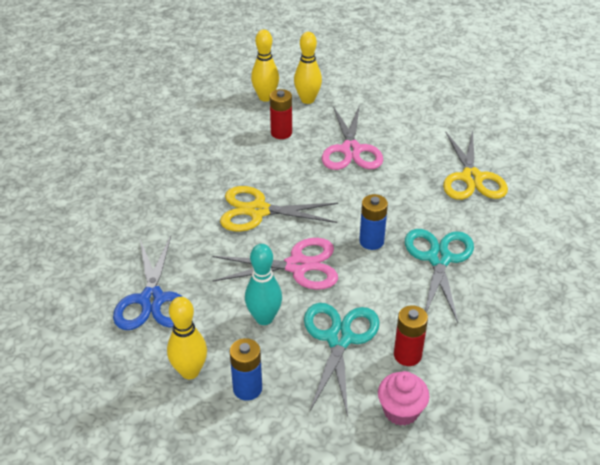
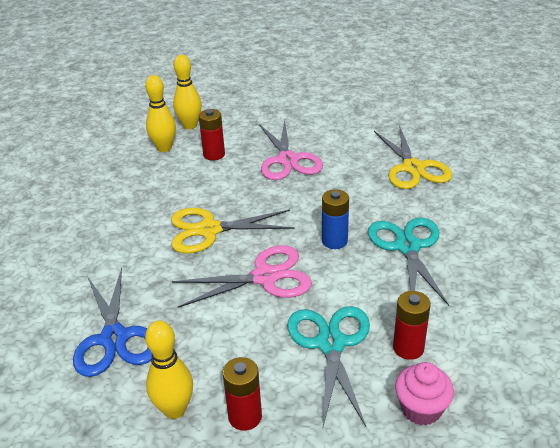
camera: 10 degrees left, 5 degrees down
(247, 388) = (245, 416): blue battery -> red battery
(264, 318) = (244, 336): turquoise bowling pin -> none
(307, 100) = (232, 122): yellow bowling pin -> yellow bowling pin (164, 148)

